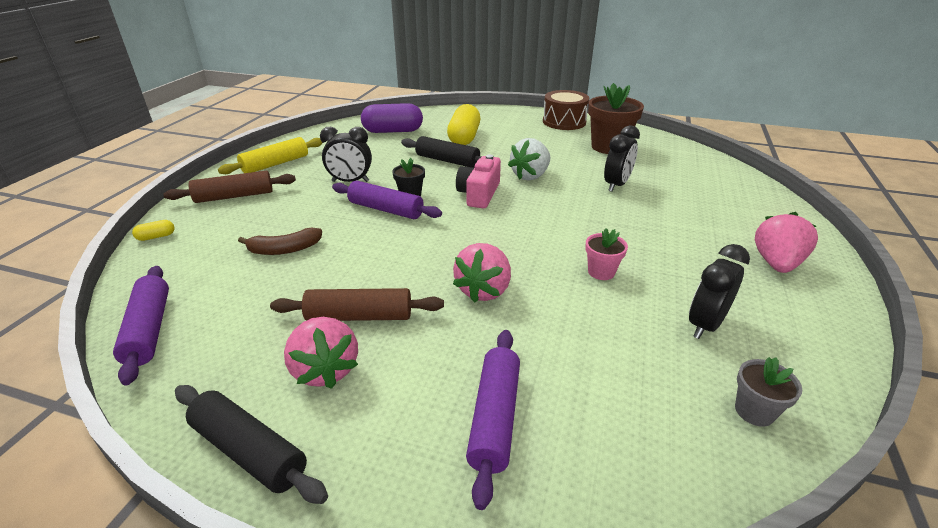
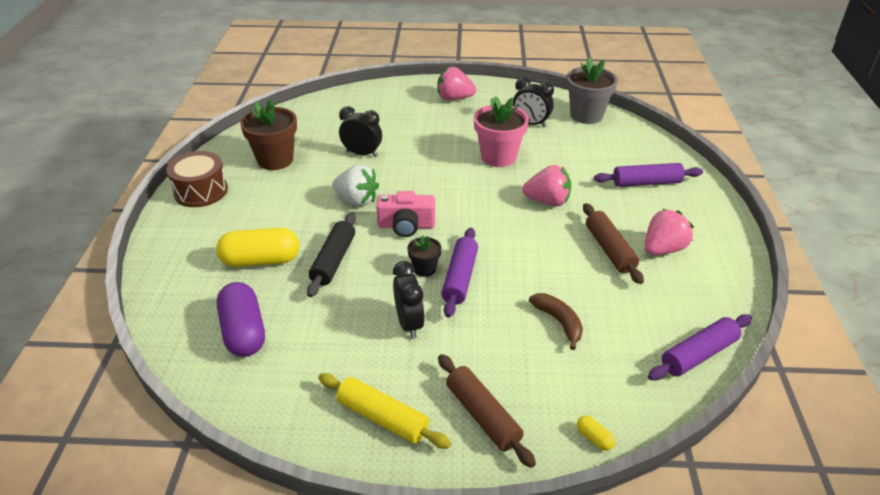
camera: 105 degrees left, 5 degrees up
(250, 450) = (731, 257): black rolling pin -> none
(601, 272) = (498, 157): pink flower pot -> pink flower pot, size x1.93
(754, 411) = (586, 115): grey flower pot -> grey flower pot, size x1.93

